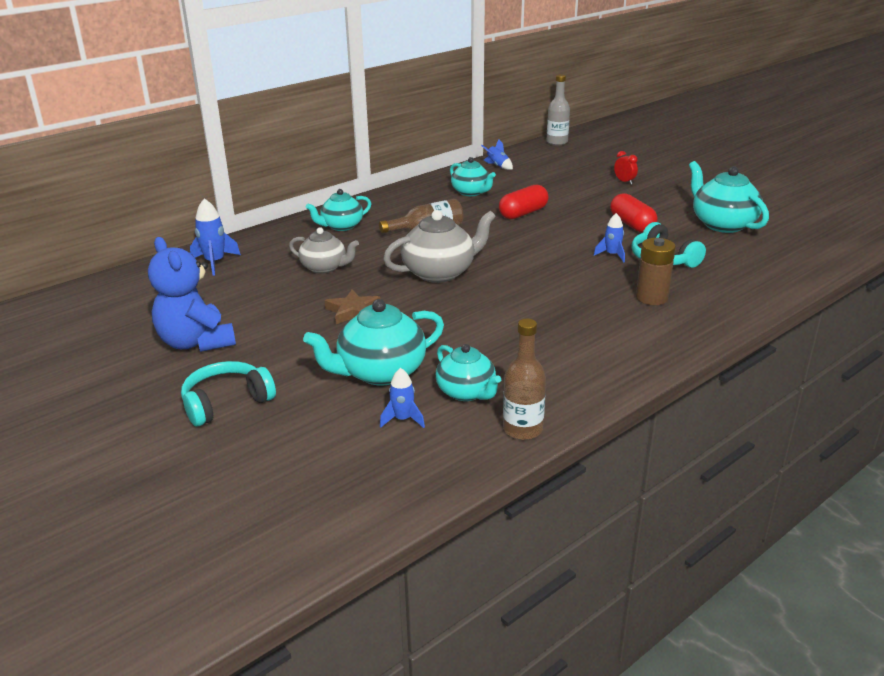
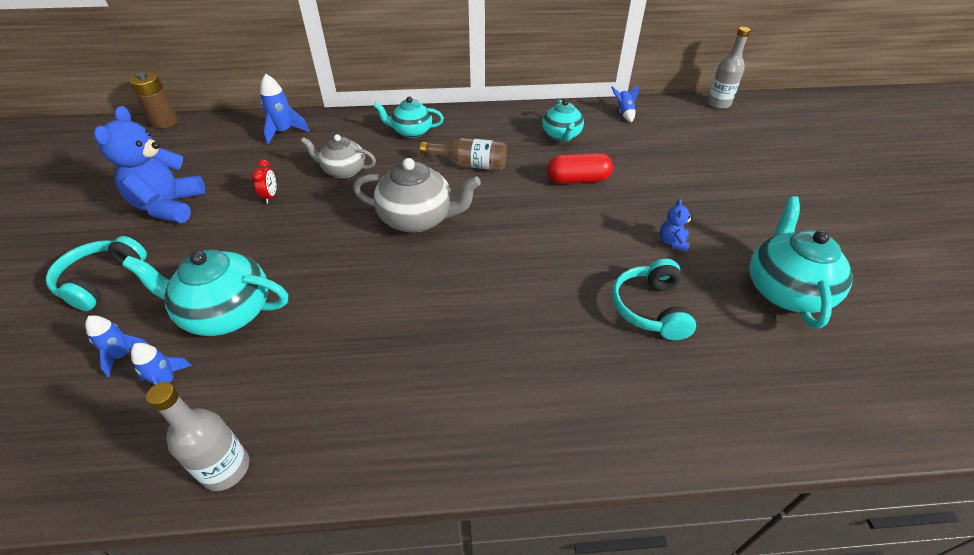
camera: 35 degrees right, 15 degrees up
(226, 402) = (101, 280): turquoise headphones -> turquoise headphones turned 75 degrees counterclockwise
(324, 267) = (343, 171): grey teapot -> grey teapot turned 135 degrees clockwise
(353, 311) = (300, 229): brown star -> none
(466, 392) = (250, 383): turquoise teapot -> none
(522, 429) = (226, 469): brown bottle -> grey bottle
(612, 255) = (600, 275): blue rocket -> blue rocket (123, 355)
(624, 182) = (733, 180): red clock -> red clock (270, 196)
(632, 224) = (672, 242): red capsule -> blue teddy bear
(651, 298) = (570, 360): brown battery -> brown battery (165, 122)

